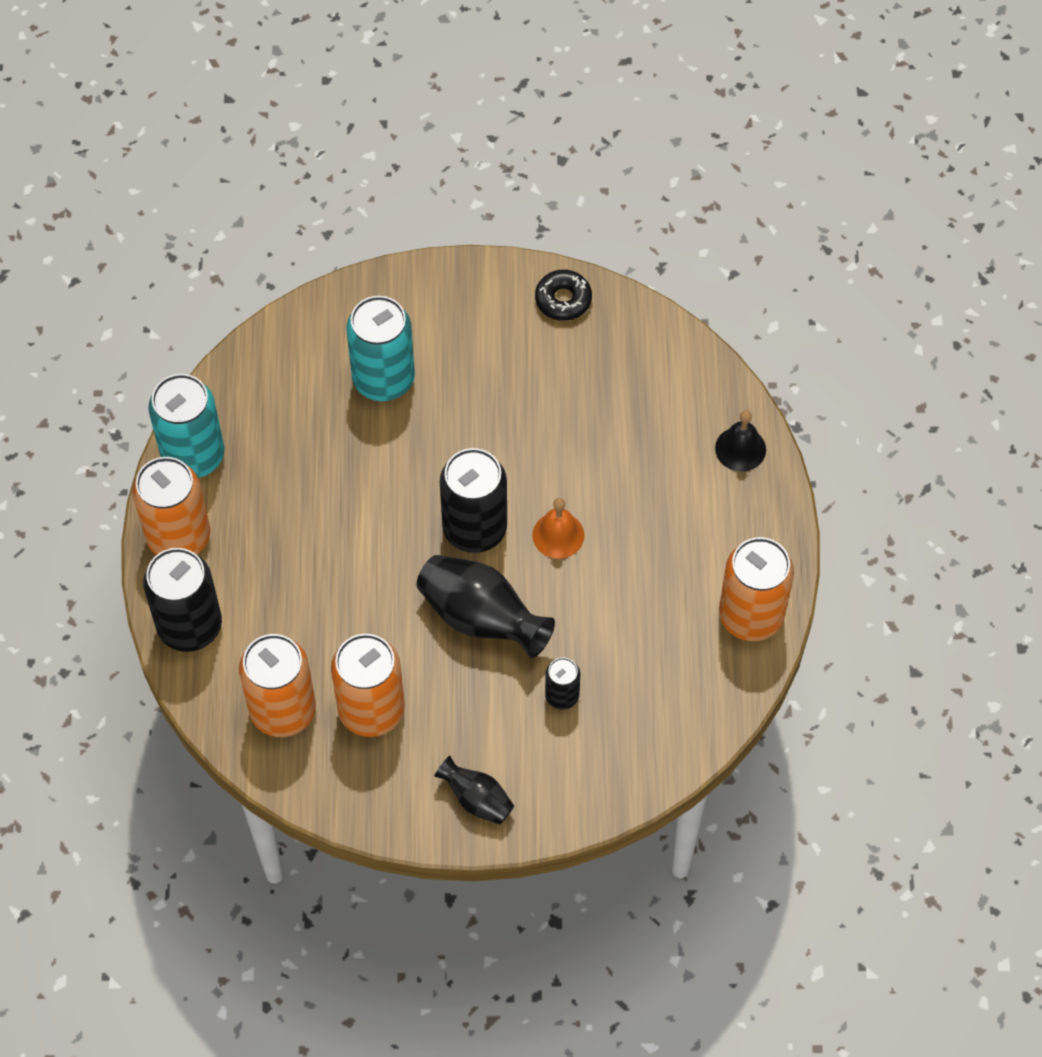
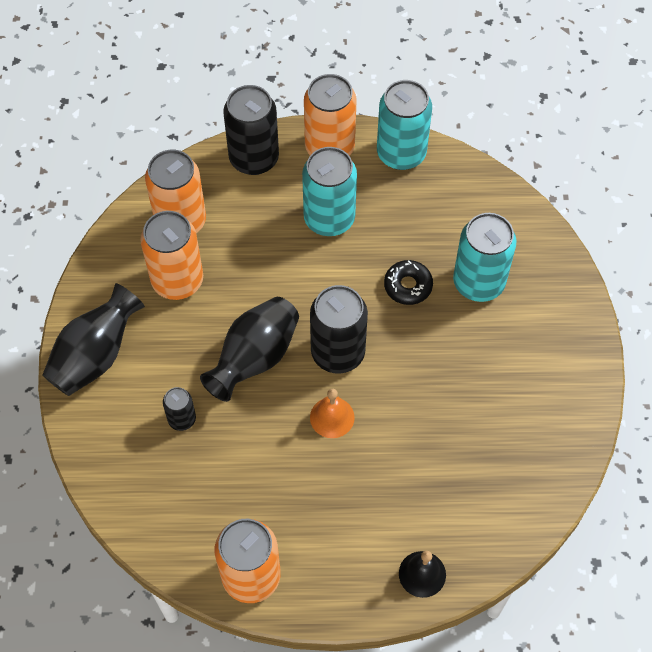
camera: 90 degrees right, 0 degrees up
(287, 537) = (329, 218): none -> turquoise can
(477, 799) = (95, 356): black vase -> black vase, size x1.77
(563, 300) = (570, 423): black donut -> black donut (408, 286)

